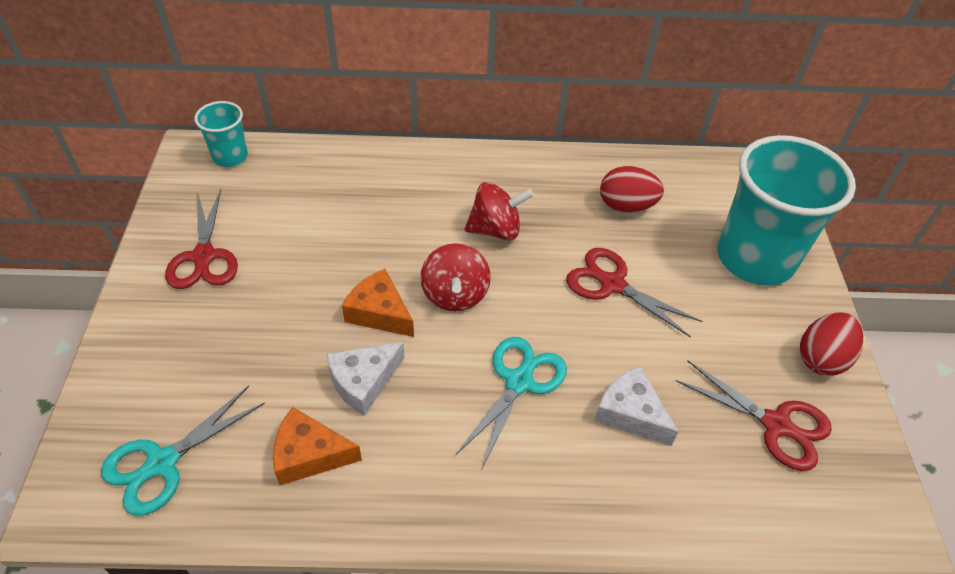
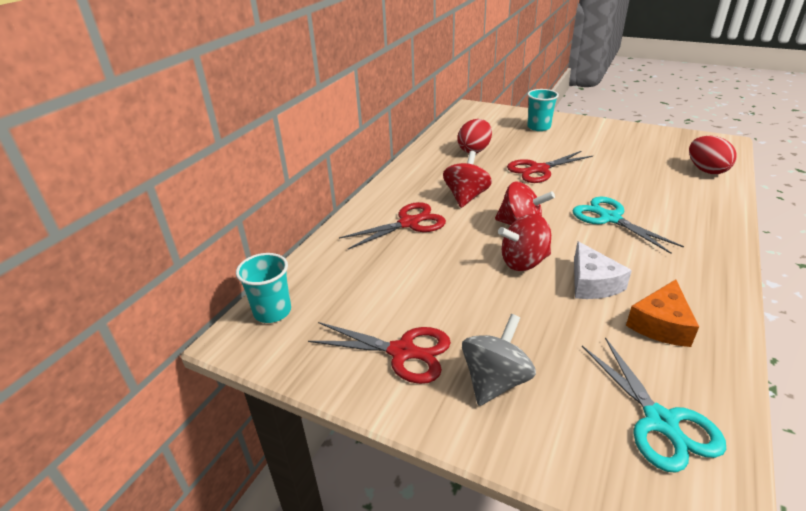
camera: 60 degrees left, 15 degrees down
(184, 330) = (495, 381): none -> grey spinning top
(379, 313) = (523, 262): orange cheese -> red spinning top
(630, 413) = (644, 188): white cheese -> none
(755, 258) = (538, 127): turquoise cup -> turquoise cup, size x0.48
(776, 424) = (659, 151): red scissors -> red scissors (409, 223)
(821, 358) = (617, 130): red egg -> red egg (706, 170)

